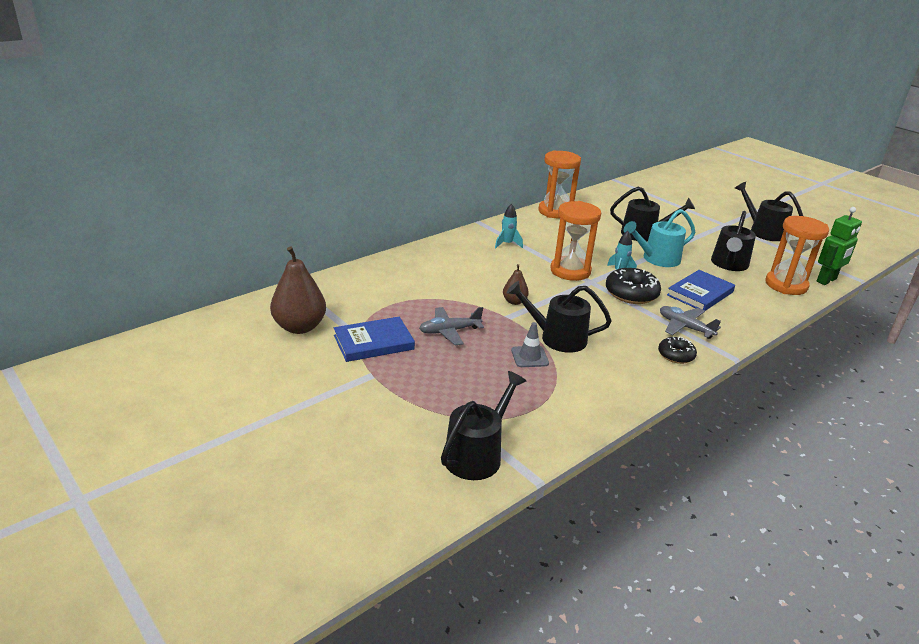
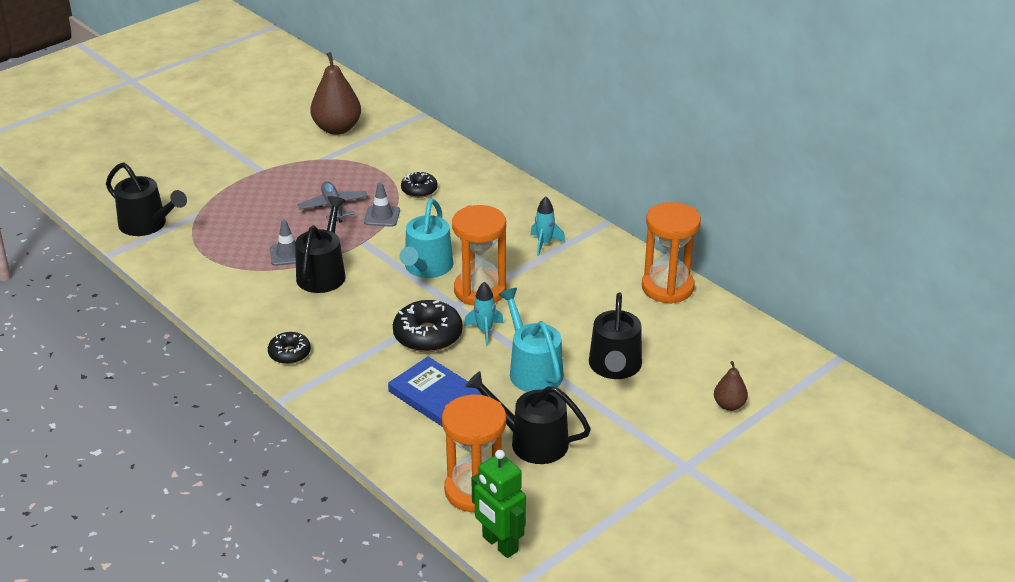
camera: 90 degrees right, 5 degrees up
(373, 342) = (312, 167): blue book -> none
(425, 288) = (419, 190): none -> black donut
(466, 307) = (382, 216): none -> grey traffic cone
(514, 302) = (397, 247): brown pear -> brown pear (729, 405)
(543, 290) = (427, 267): none -> turquoise watering can
(685, 327) = (350, 369): grey plane -> none
(763, 231) = (671, 510): black watering can -> none

